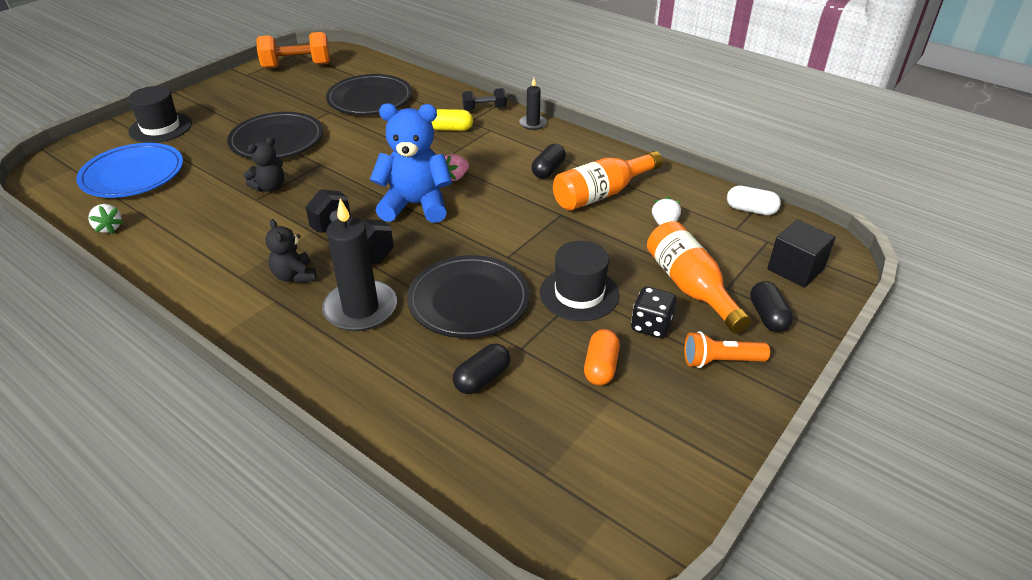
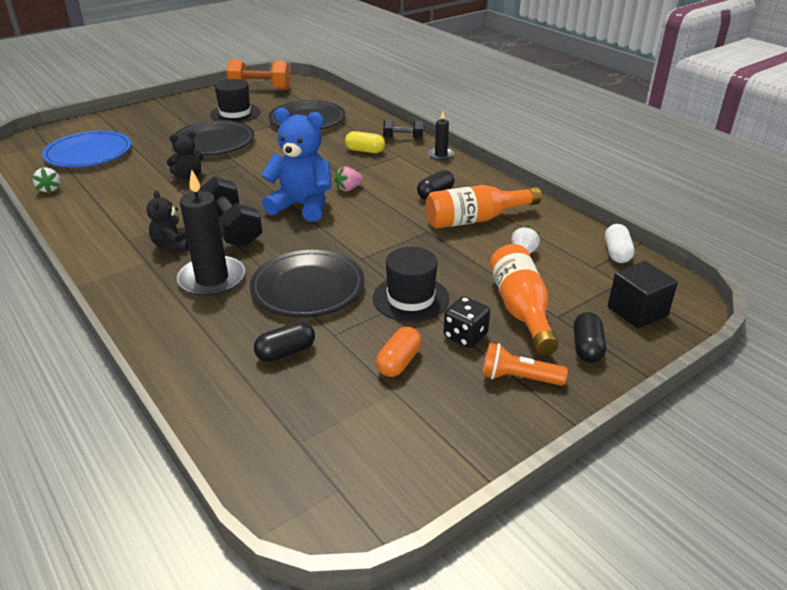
camera: 15 degrees right, 5 degrees down
(160, 128) = (128, 122): black hat -> black hat (235, 113)
(751, 210) = (617, 253): white capsule -> white capsule turned 60 degrees clockwise

